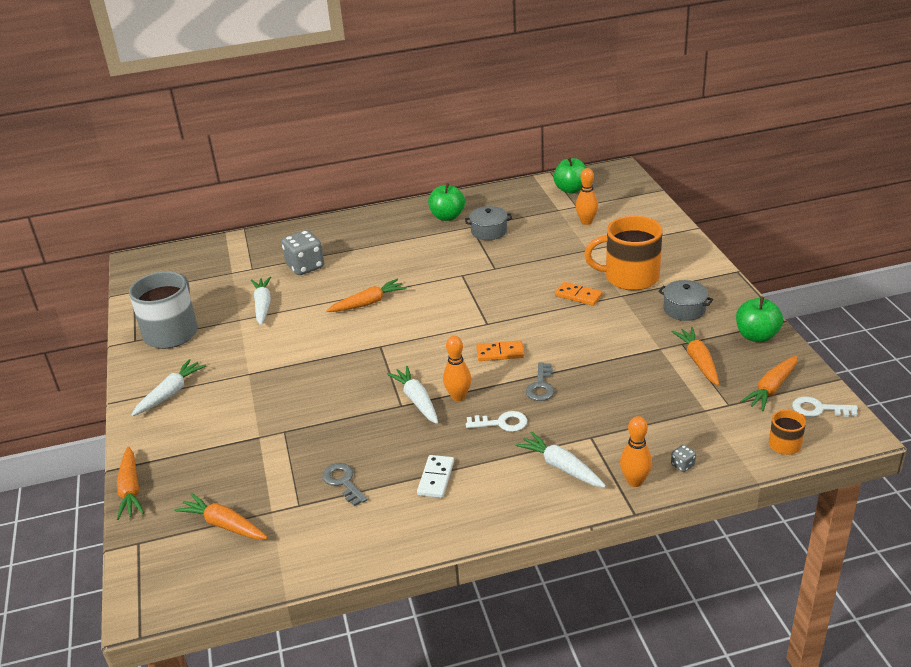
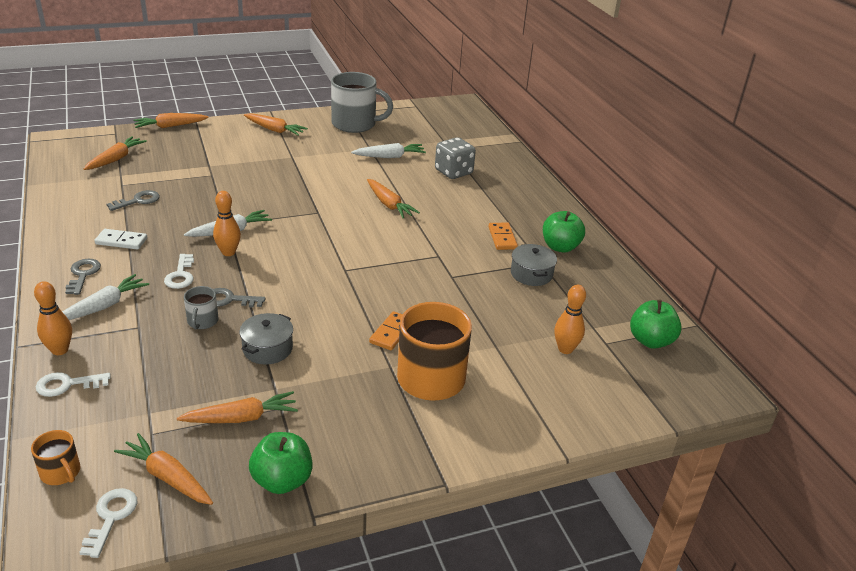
camera: 80 degrees right, 0 degrees up
(170, 393) = (274, 130): white carrot -> orange carrot
(500, 353) = (291, 276): orange domino -> orange domino (502, 238)
(504, 494) = (83, 274): none -> grey key
(577, 398) = (202, 321): none -> grey mug
(682, 465) = (67, 385): grey dice -> white key
(684, 309) = (353, 418): grey pot -> grey pot (267, 349)

